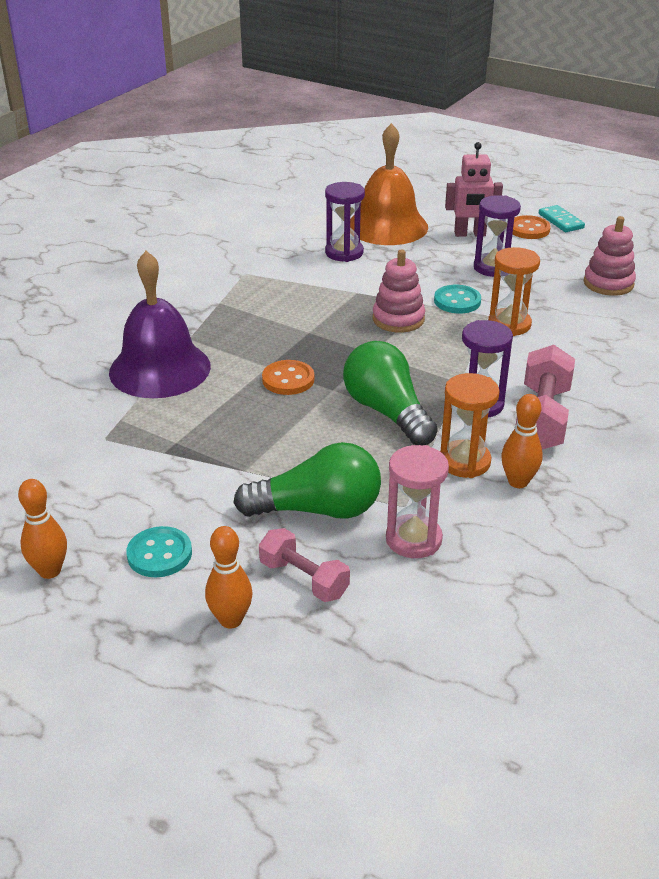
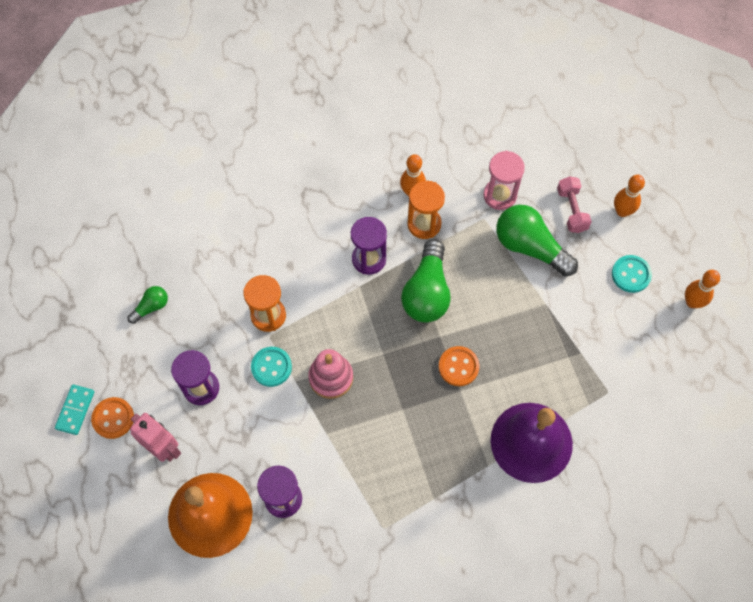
camera: 140 degrees left, 30 degrees up
(541, 418) = (348, 223): pink dumbbell -> none
(608, 283) = (151, 307): pink stacking toy -> green light bulb

